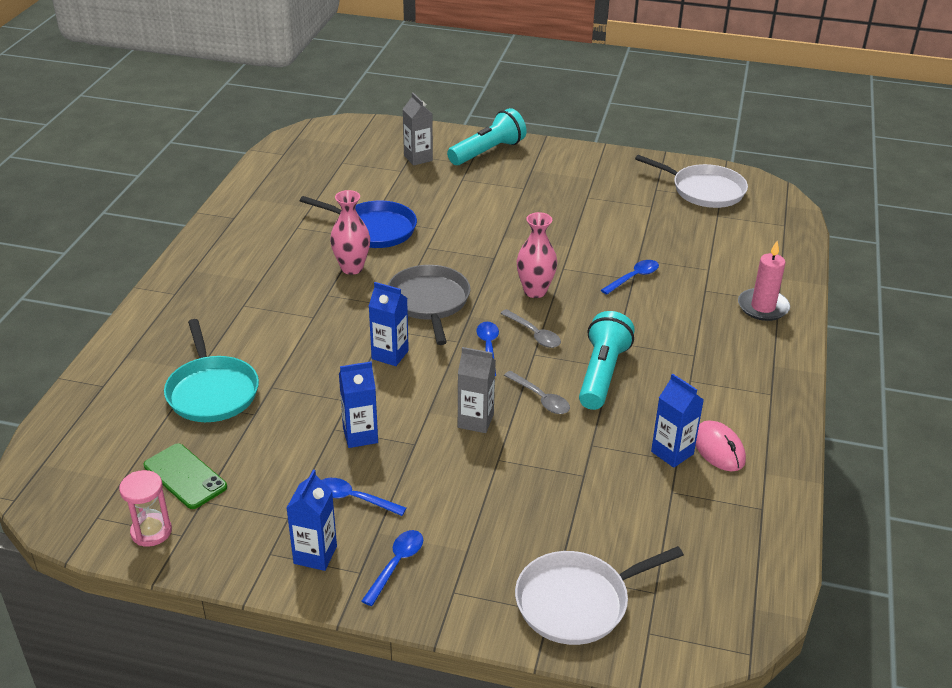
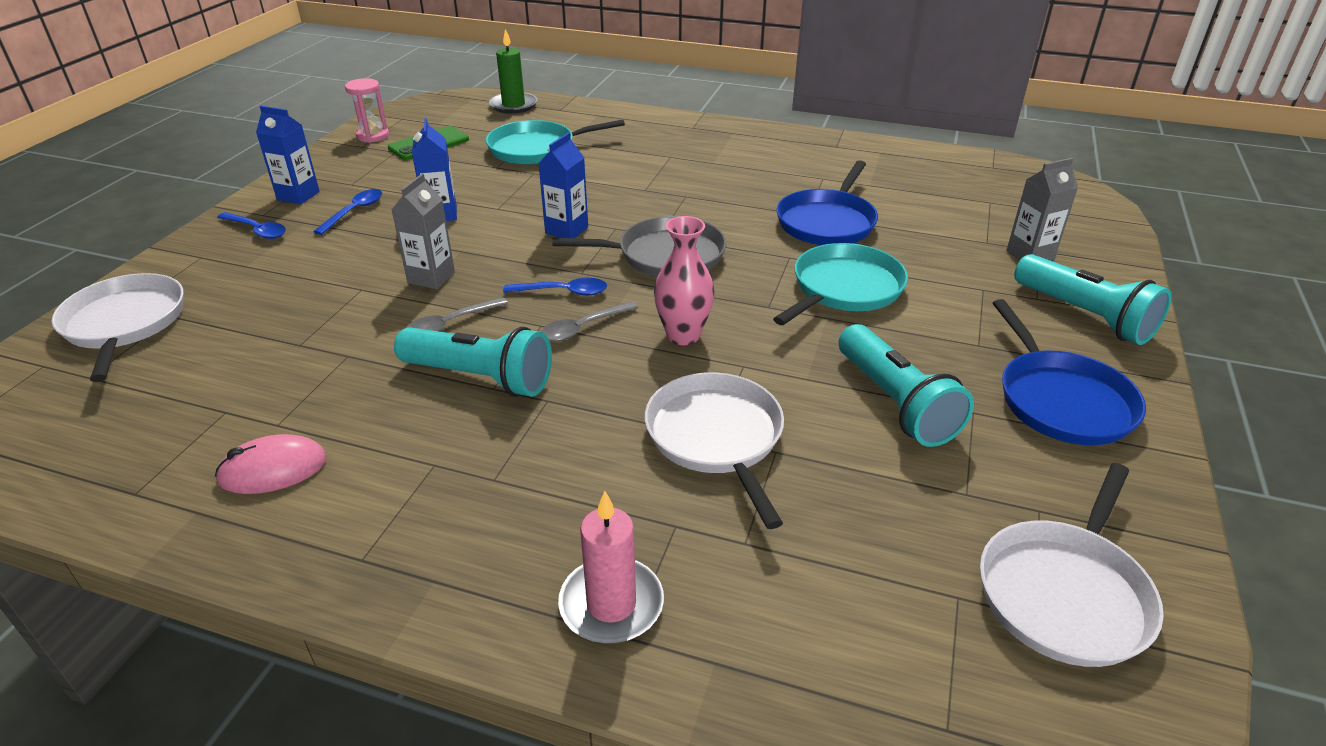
camera: 95 degrees right, 0 degrees up
(78, 424) = (513, 105): none -> green candle
(352, 268) = (738, 209): pink vase -> none
(468, 228) = (844, 289): none -> turquoise pan
(570, 171) = (1061, 400): none -> blue pan
(586, 219) = (895, 403): none -> turquoise flashlight
(633, 278) = (716, 438): blue spoon -> white pan
(672, 453) = (293, 422): blue carton -> none

